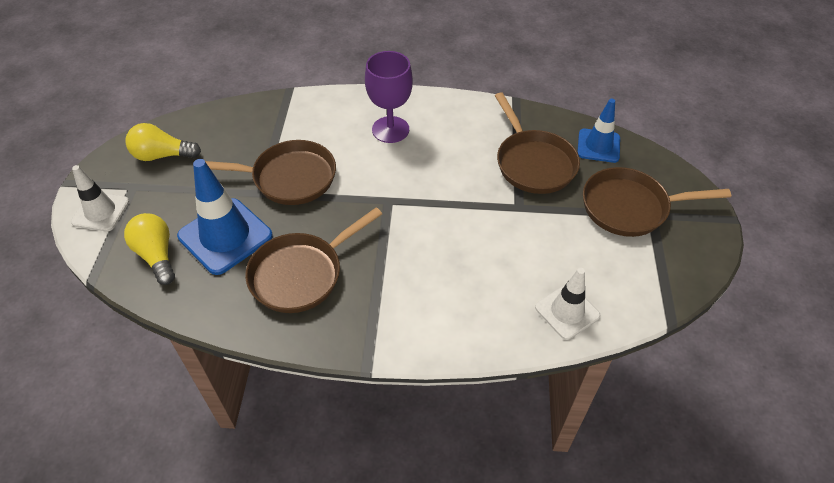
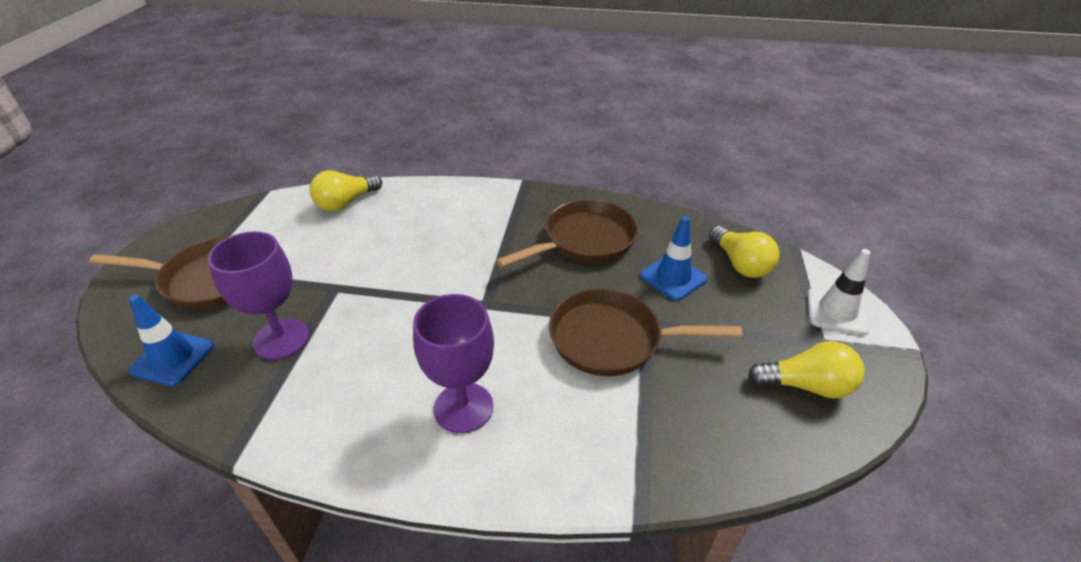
camera: 175 degrees left, 10 degrees down
(225, 236) = (673, 277): blue traffic cone -> blue traffic cone, size x0.63
(533, 163) = (281, 339): brown pan -> purple goblet
(567, 311) = (346, 202): white traffic cone -> yellow light bulb

